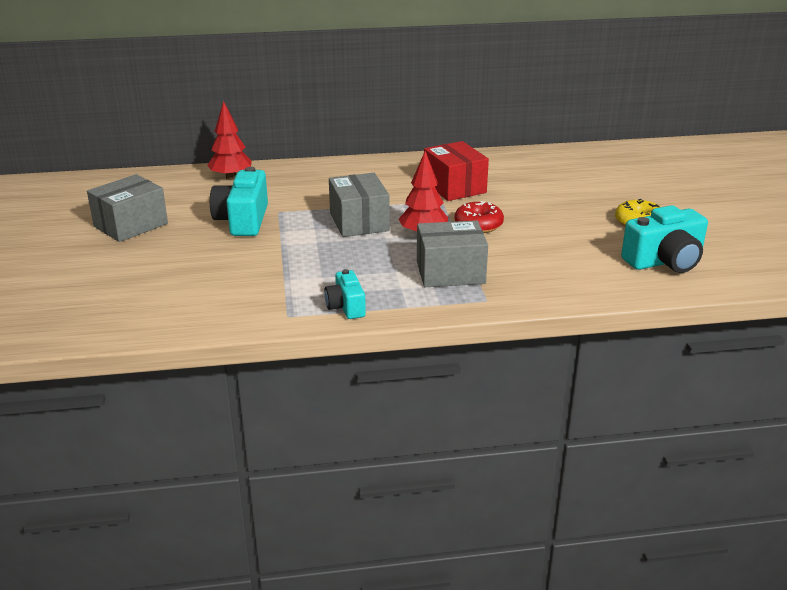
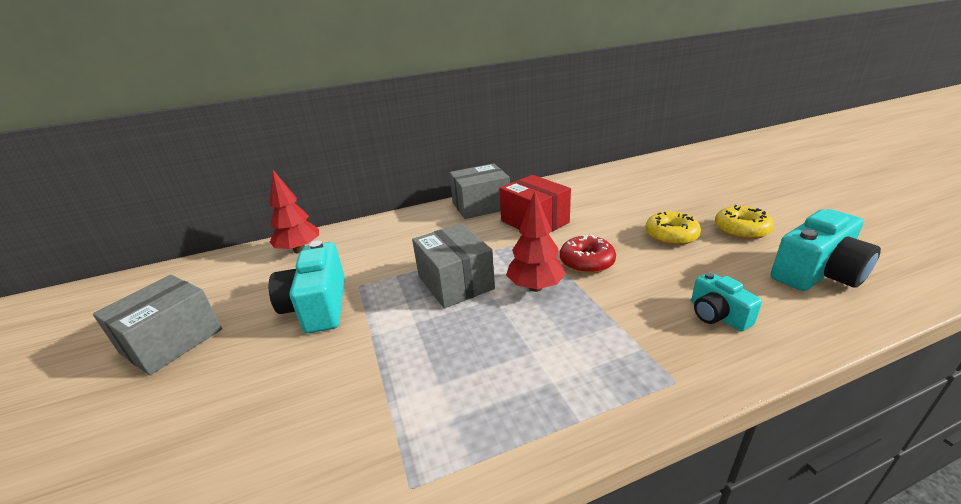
camera: 10 degrees left, 0 degrees up
(346, 307) = (493, 442): turquoise camera -> turquoise camera (717, 315)
(450, 272) = (599, 340): grey box -> grey box (481, 206)
(570, 217) = (671, 236): none -> yellow donut

